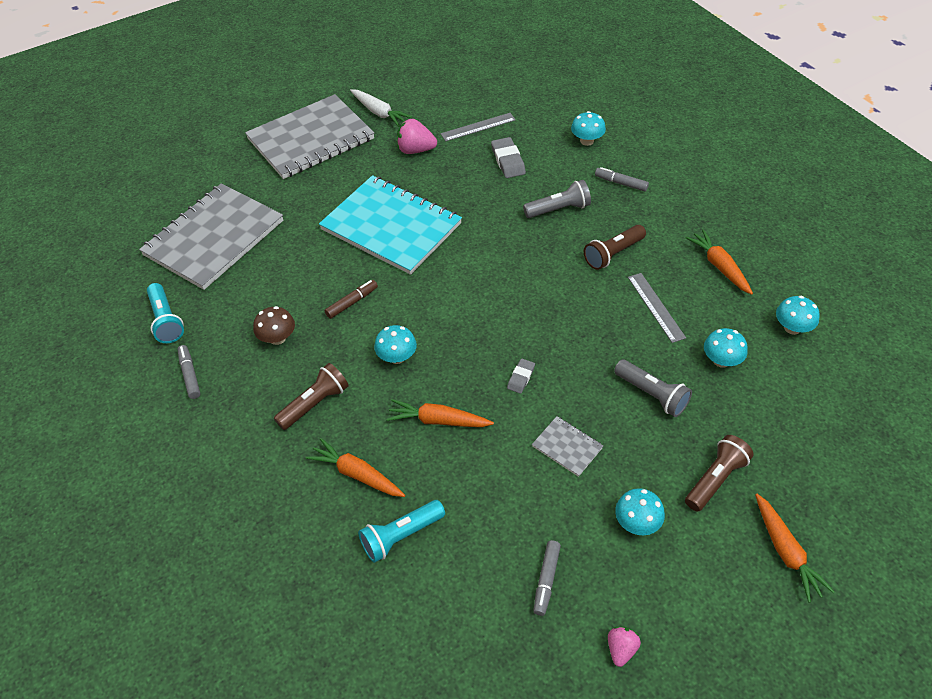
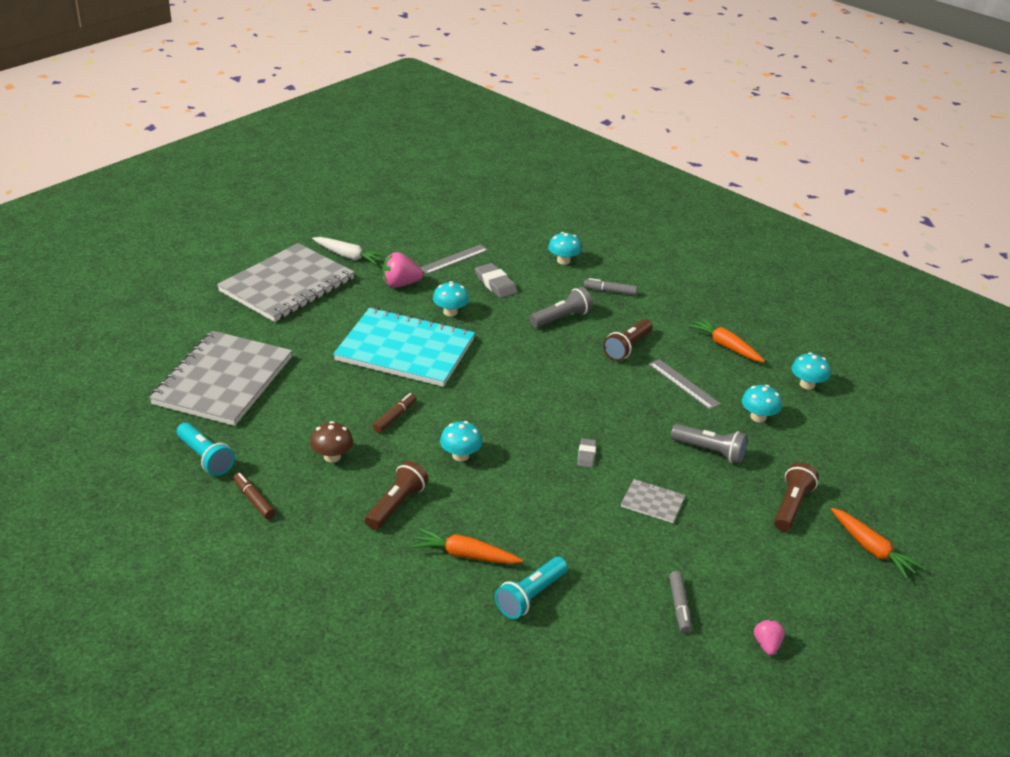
camera: 20 degrees left, 15 degrees down
(190, 375) = (254, 500): grey marker -> brown marker
(438, 420) = (524, 500): orange carrot -> none
(637, 523) = (739, 549): turquoise mushroom -> turquoise mushroom (450, 312)

